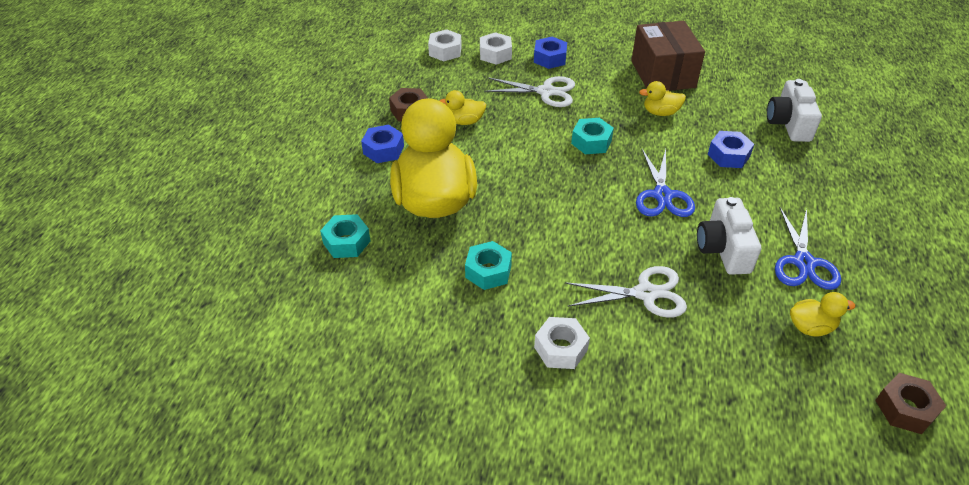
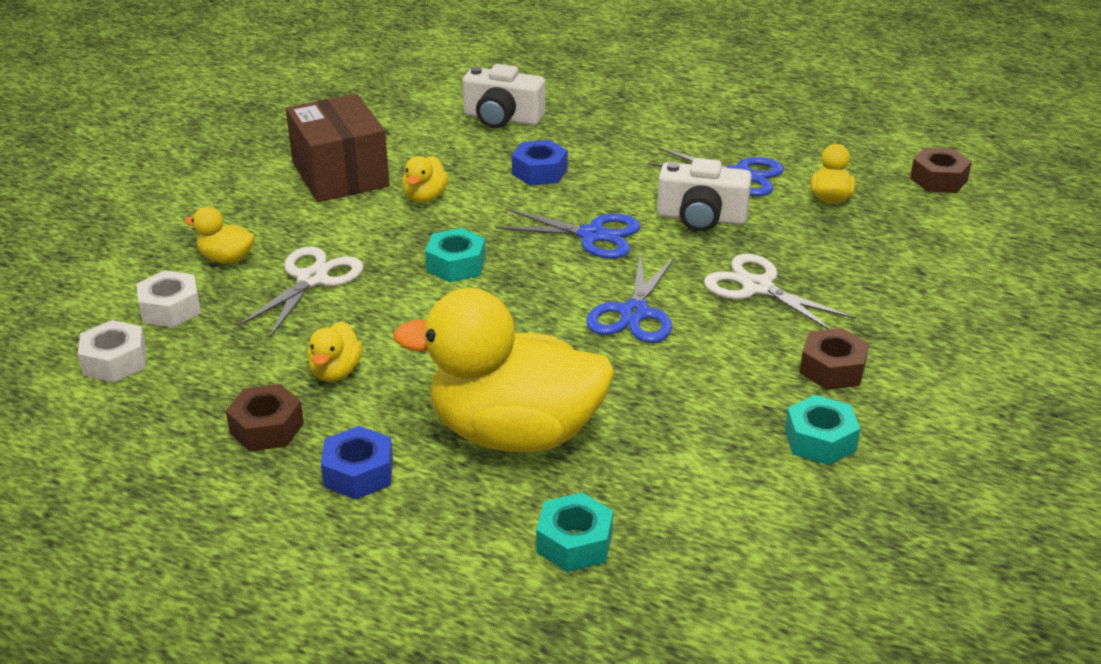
camera: 75 degrees left, 10 degrees down
(488, 271) = (684, 404): turquoise nut -> turquoise nut (820, 440)
(550, 58) = (226, 258): blue nut -> yellow duck
(560, 348) = (832, 369): white nut -> brown nut
(579, 231) = (634, 313): none -> blue scissors
(645, 293) = (757, 287): white scissors -> white scissors turned 60 degrees counterclockwise
(663, 74) = (340, 174): brown box -> brown box turned 60 degrees clockwise

